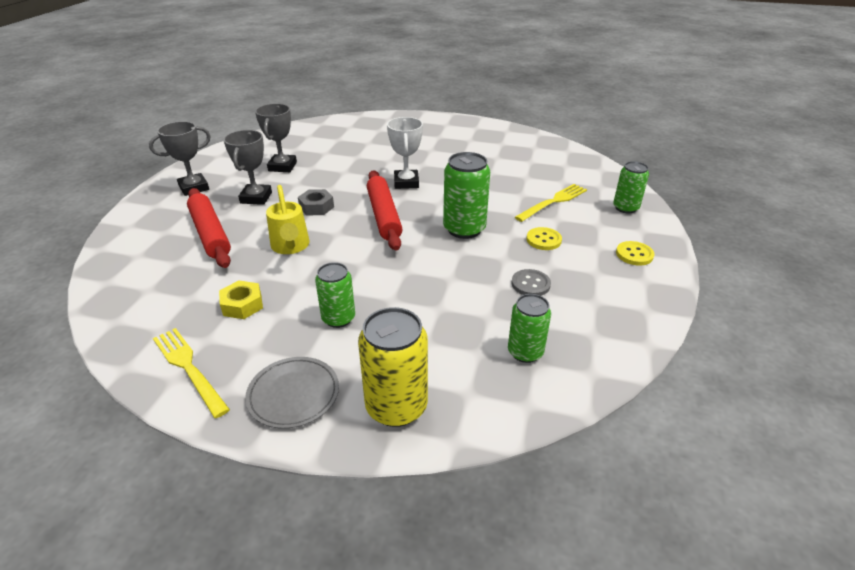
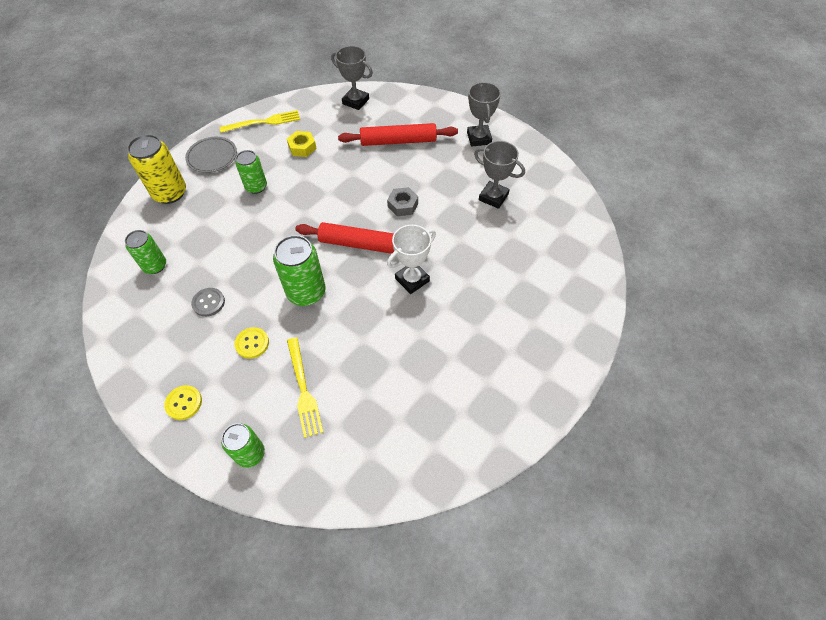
camera: 115 degrees right, 20 degrees up
(256, 198) = (440, 171): grey trophy -> grey trophy (355, 101)
(290, 247) = (352, 179): yellow watering can -> none
(406, 182) = (412, 280): white trophy -> white trophy turned 60 degrees counterclockwise

